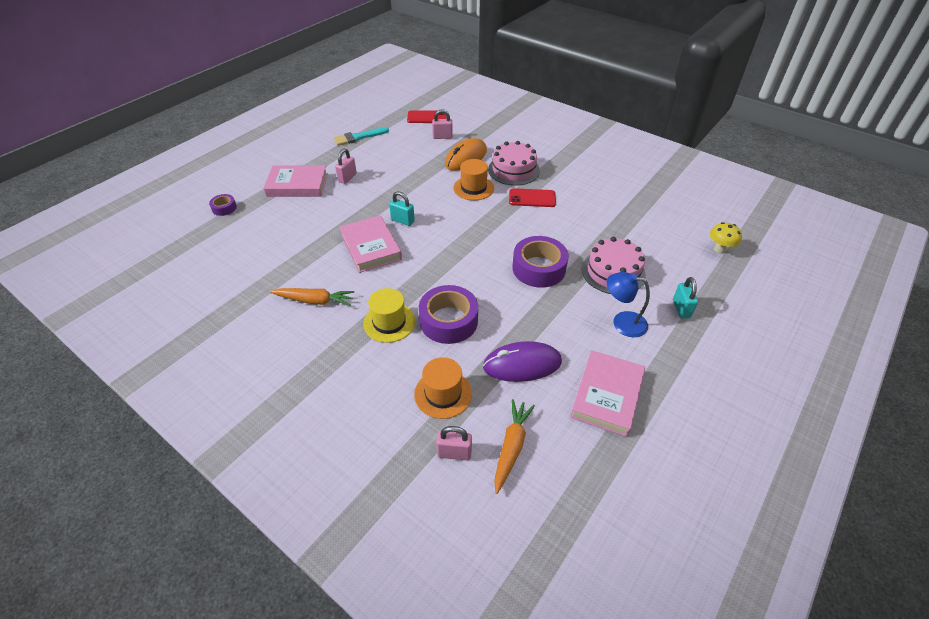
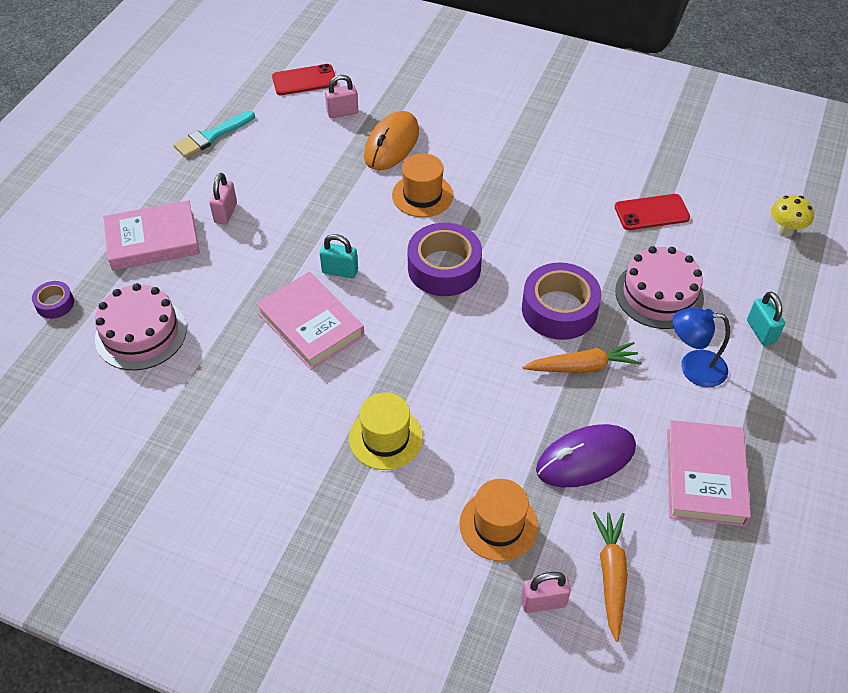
camera: 15 degrees left, 5 degrees up
(315, 300) = (266, 428): orange carrot -> orange carrot (583, 366)
(448, 321) = (466, 417): purple tape -> purple tape (444, 268)
(513, 170) = (469, 153): pink cake -> pink cake (141, 333)
(532, 198) = (512, 197): red phone -> red phone (651, 212)

